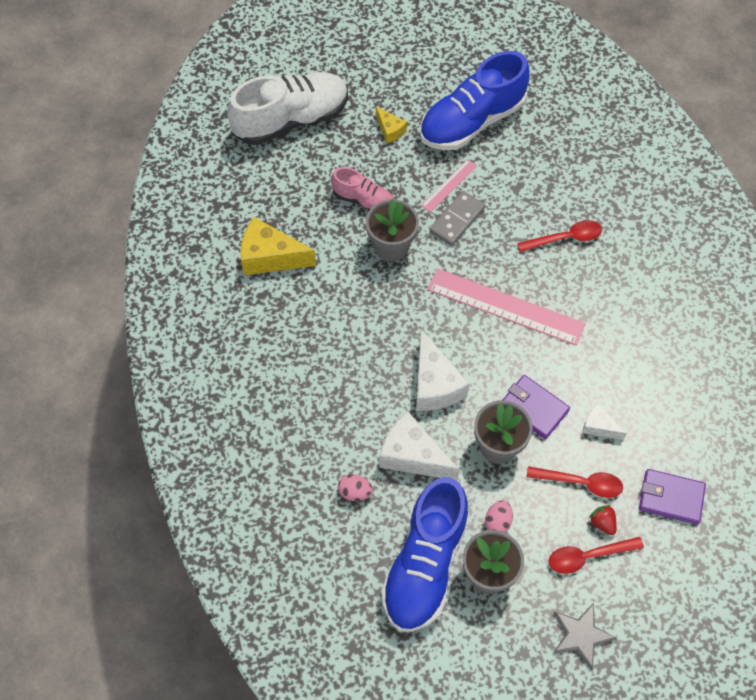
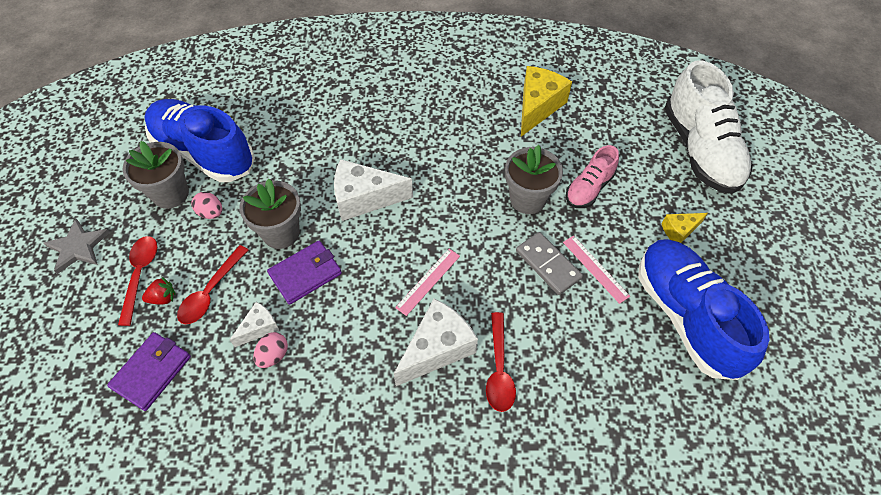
camera: 105 degrees right, 5 degrees down
(355, 492) = (289, 121): pink egg -> pink egg (273, 355)
(412, 456) = (302, 166): white cheese -> white cheese (437, 348)
(505, 306) = (428, 281): pink ruler -> pink ruler, size x0.49

